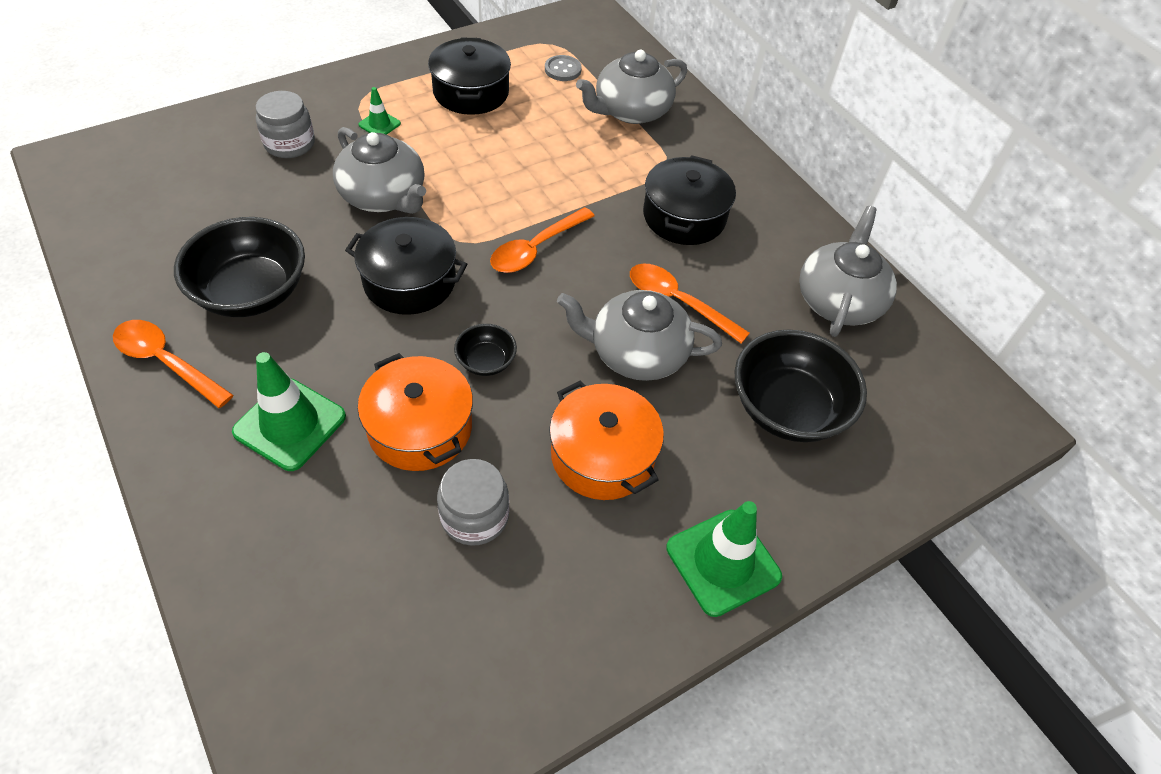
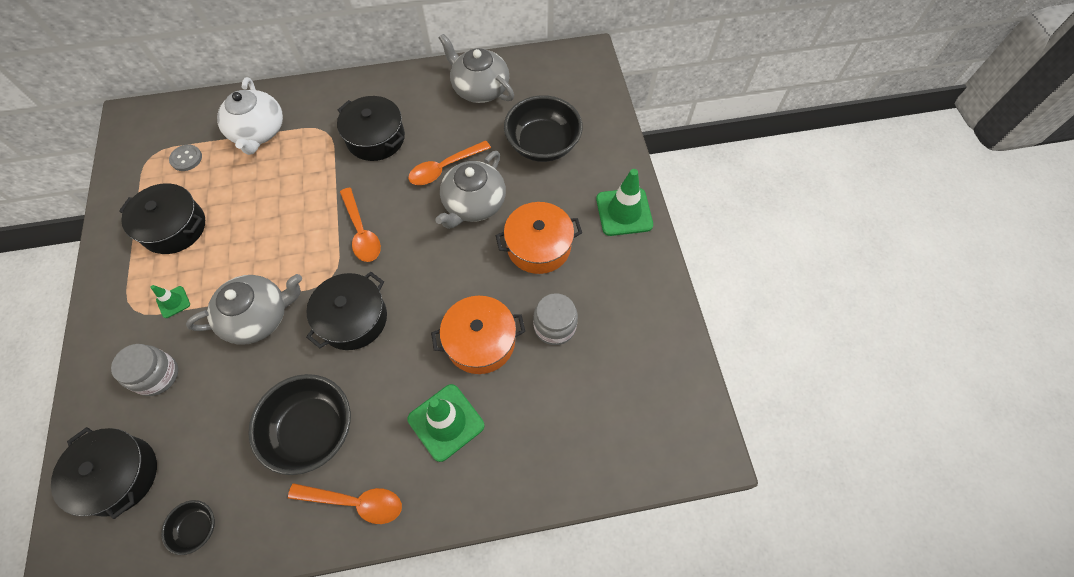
camera: 65 degrees left, 10 degrees up
(167, 362) = (354, 502): orange spoon -> orange spoon turned 135 degrees counterclockwise
(173, 157) = (119, 475): none -> black pot
(486, 361) = (444, 289): black bowl -> black bowl (197, 528)
(631, 111) = (258, 132): grey teapot -> white teapot

